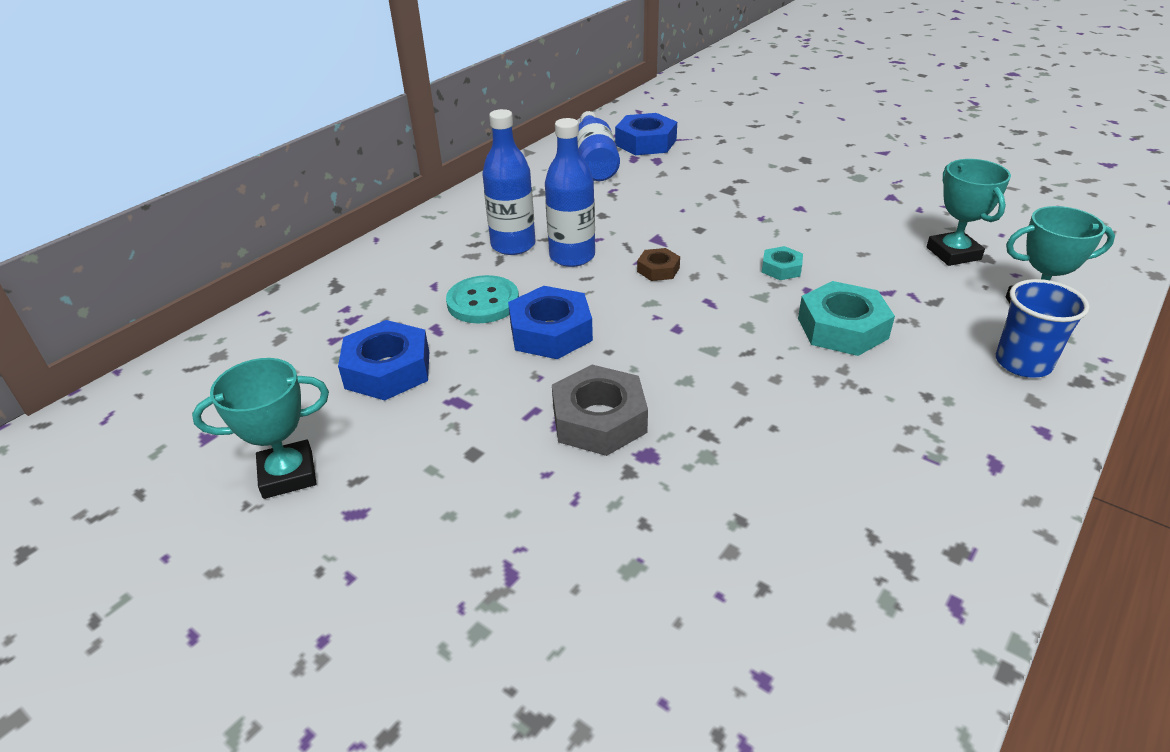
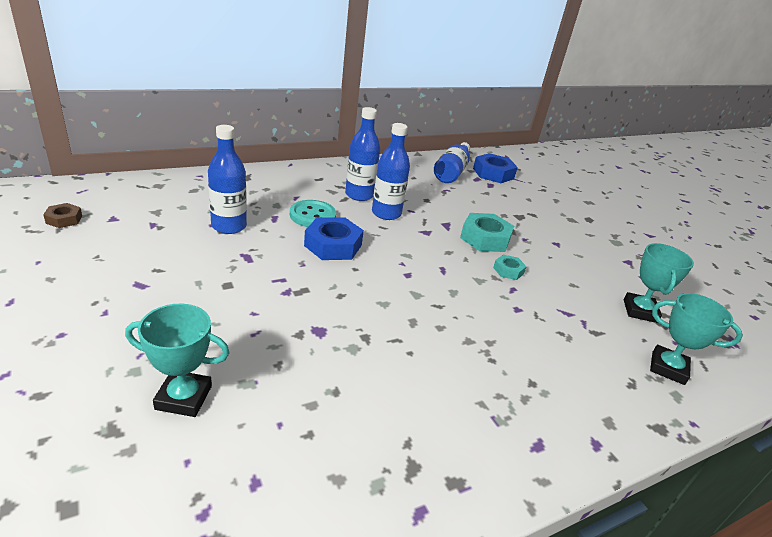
camera: 20 degrees right, 5 degrees down
(288, 474) = (129, 252): turquoise trophy -> turquoise trophy (183, 397)
(387, 370) = (229, 226): blue nut -> blue bottle
(599, 420) = (311, 300): grey nut -> none
(658, 269) = (429, 240): brown nut -> brown nut (64, 219)
(842, 328) = (514, 319): turquoise nut -> turquoise nut (485, 238)
(1023, 363) = (624, 396): blue cup -> none

